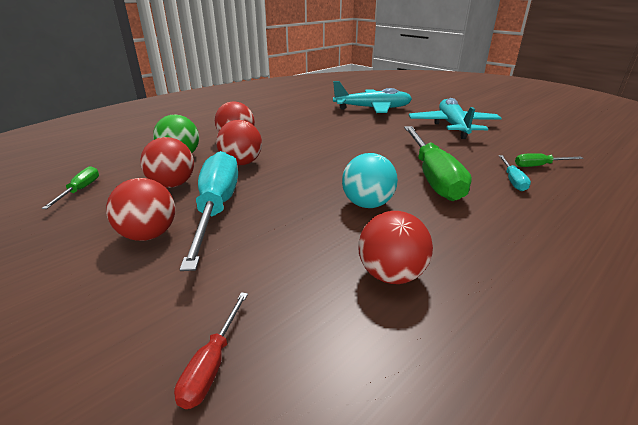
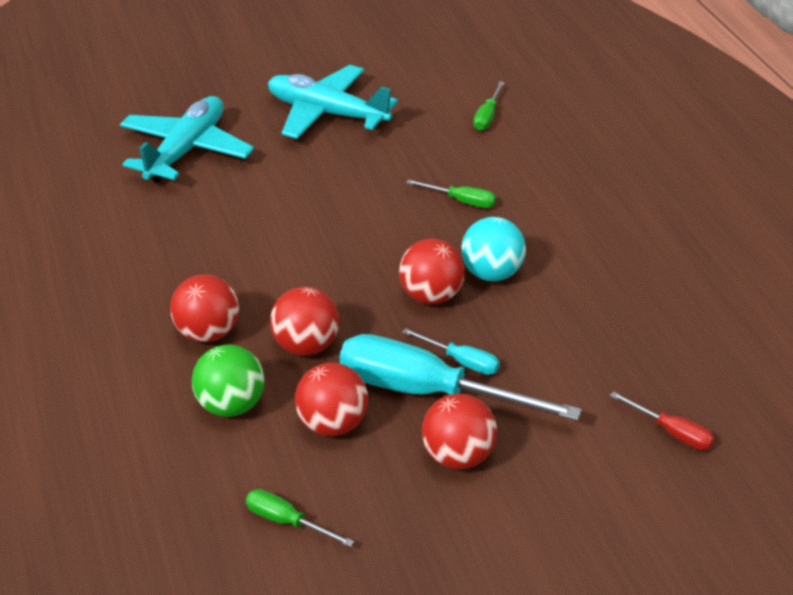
camera: 65 degrees left, 10 degrees up
(391, 275) = (617, 304): red ball -> red ball (431, 296)
(432, 177) = (461, 201): green screwdriver -> green screwdriver, size x0.45
(512, 180) = (506, 153): turquoise screwdriver -> turquoise screwdriver (461, 361)

